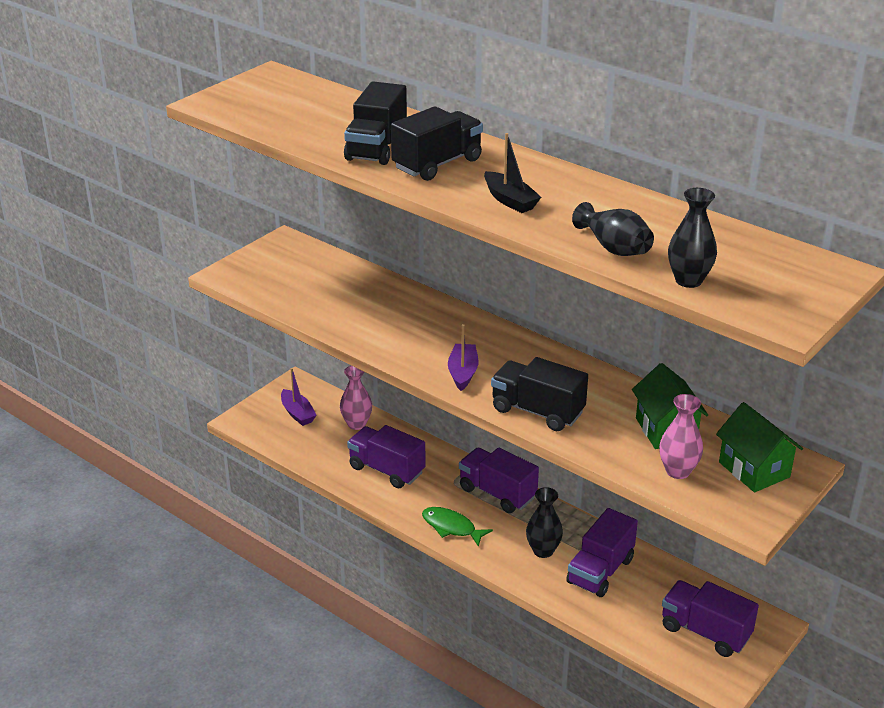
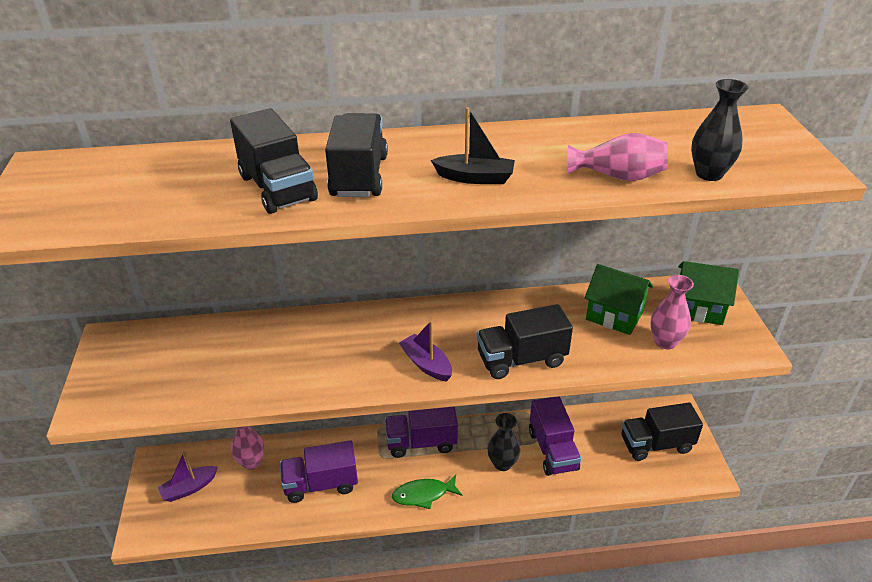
camera: 45 degrees left, 5 degrees up
(297, 413) = (189, 488): purple boat -> purple boat turned 135 degrees clockwise
(614, 248) = (618, 176): black vase -> pink vase
(705, 632) = (656, 444): purple truck -> black truck

